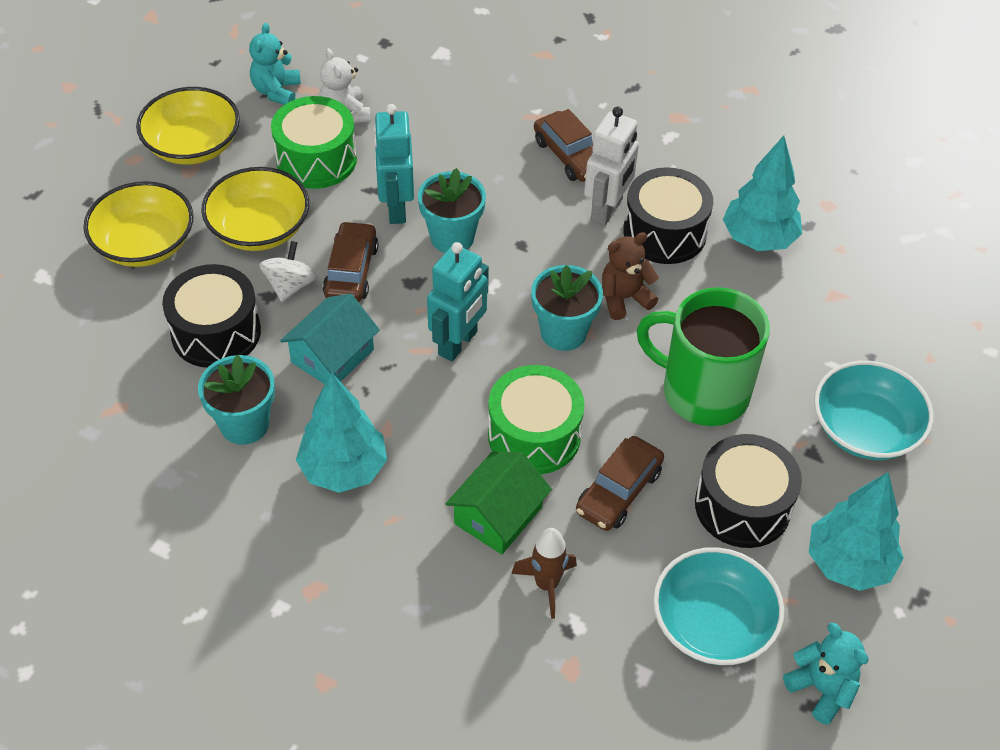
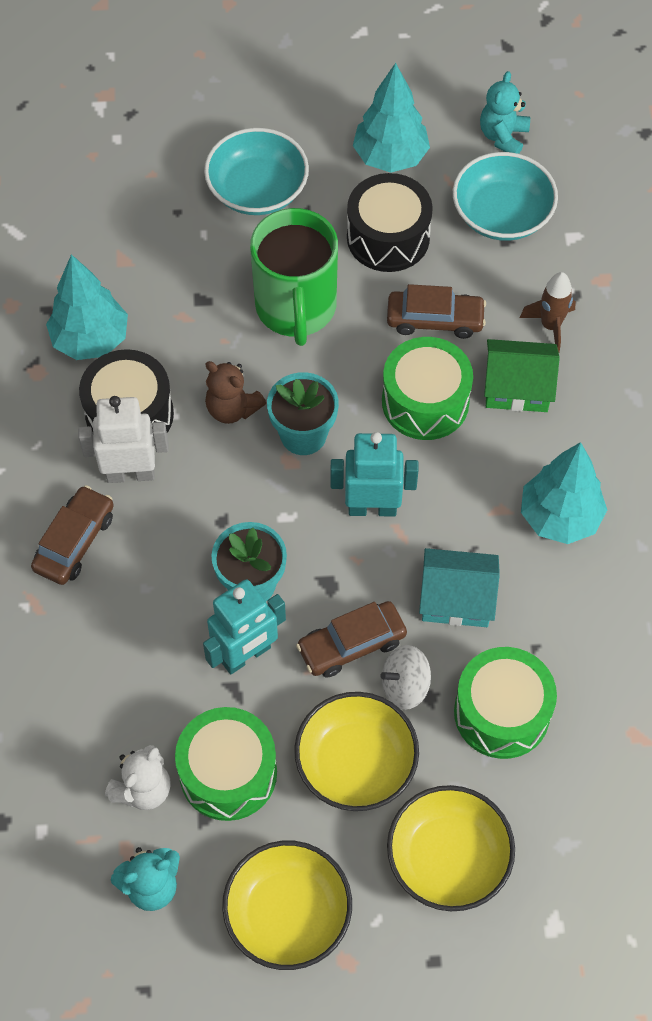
camera: 120 degrees left, 10 degrees up
(216, 332) = (501, 712): black drum -> green drum
(244, 424) = (575, 620): turquoise flower pot -> none

